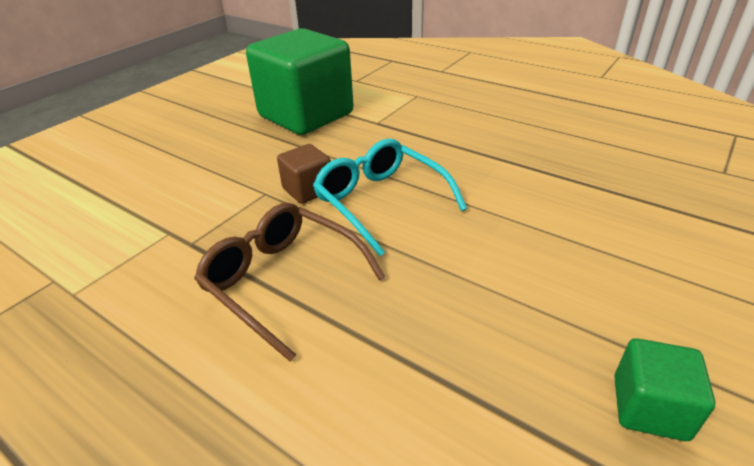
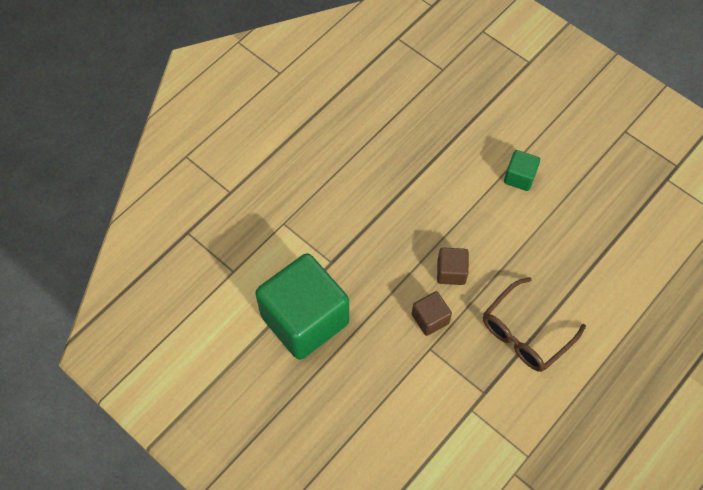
camera: 85 degrees left, 25 degrees up
(381, 202) = (451, 272): turquoise glasses -> brown cube
(649, 407) = (611, 187): green cube -> green cube (519, 177)

